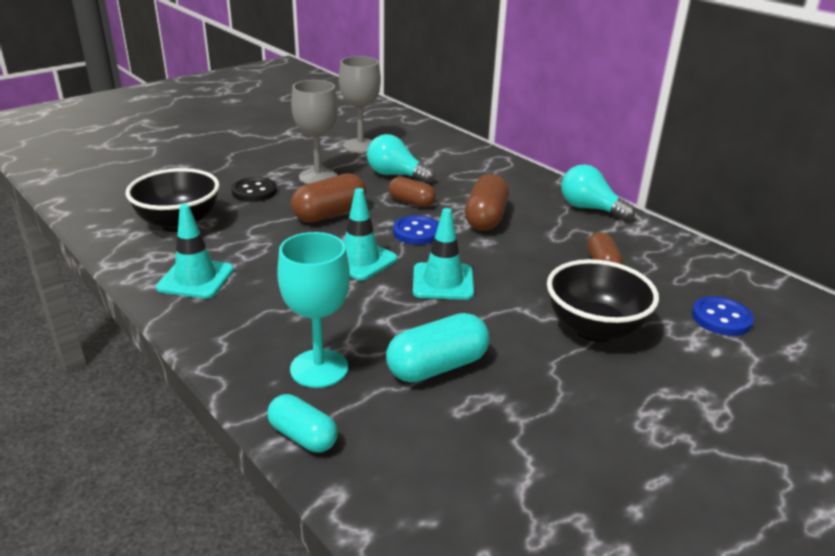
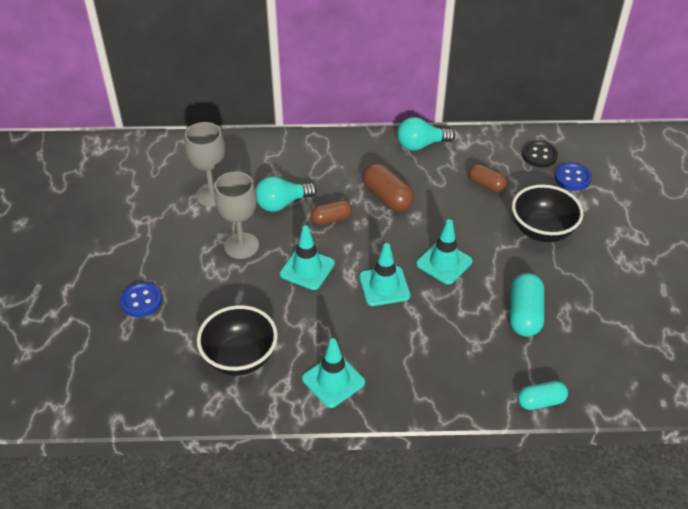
camera: 50 degrees left, 15 degrees up
(254, 191) = (229, 292): black button -> black button (539, 155)
(319, 368) = (486, 365): turquoise goblet -> none
(330, 214) = (307, 269): brown capsule -> turquoise traffic cone
(417, 232) = (374, 240): blue button -> blue button (141, 301)

